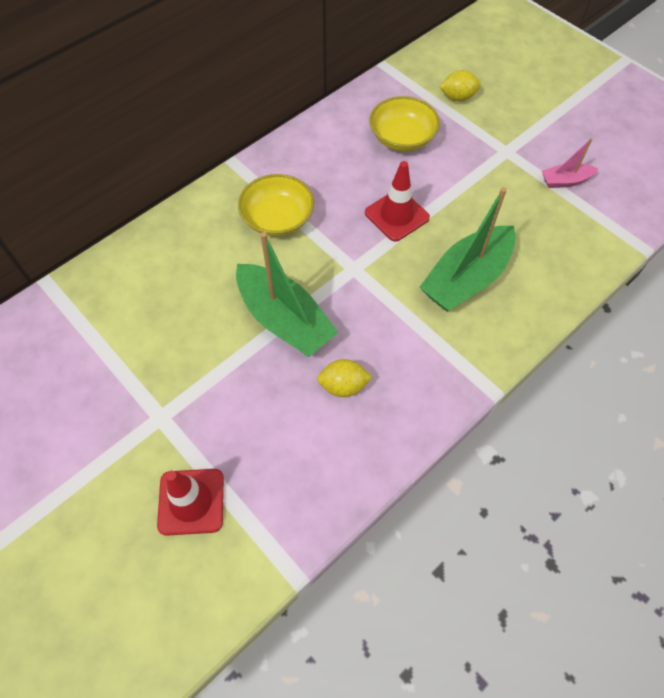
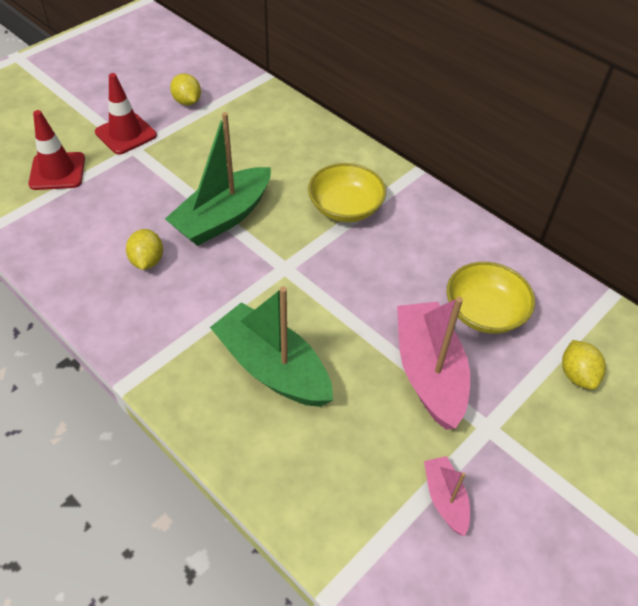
camera: 85 degrees right, 10 degrees down
(79, 364) = (187, 102): none -> yellow lemon
(396, 215) = (360, 304): red traffic cone -> red traffic cone (126, 134)
(462, 178) = (429, 372): none -> pink boat

